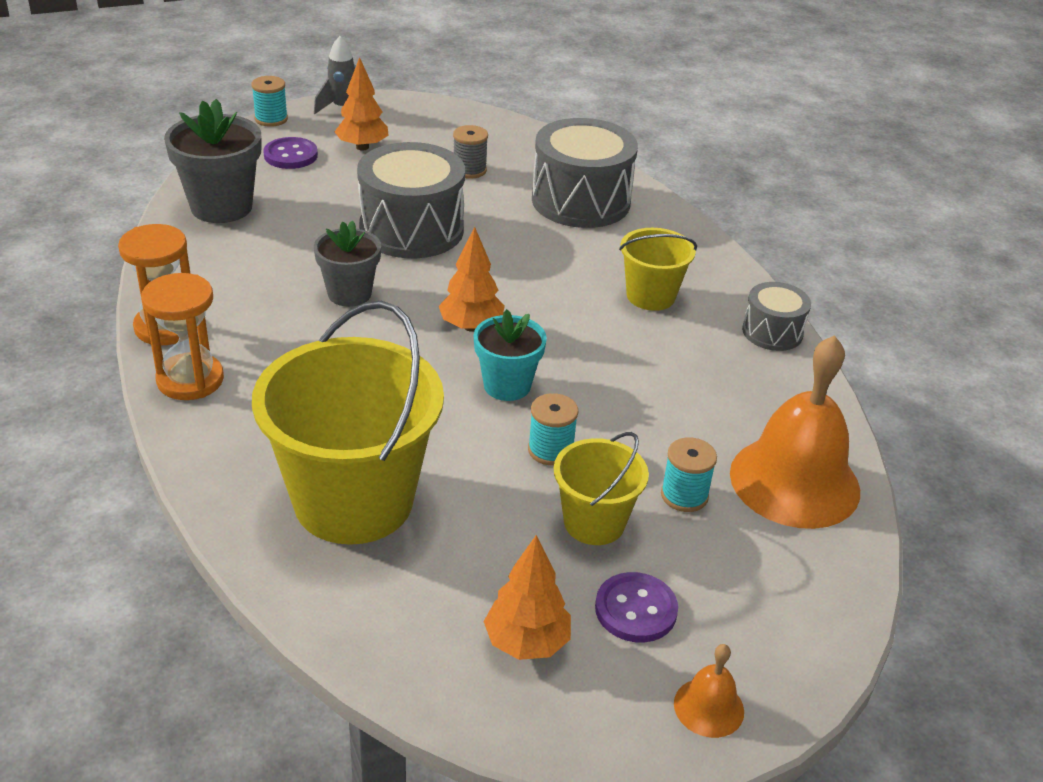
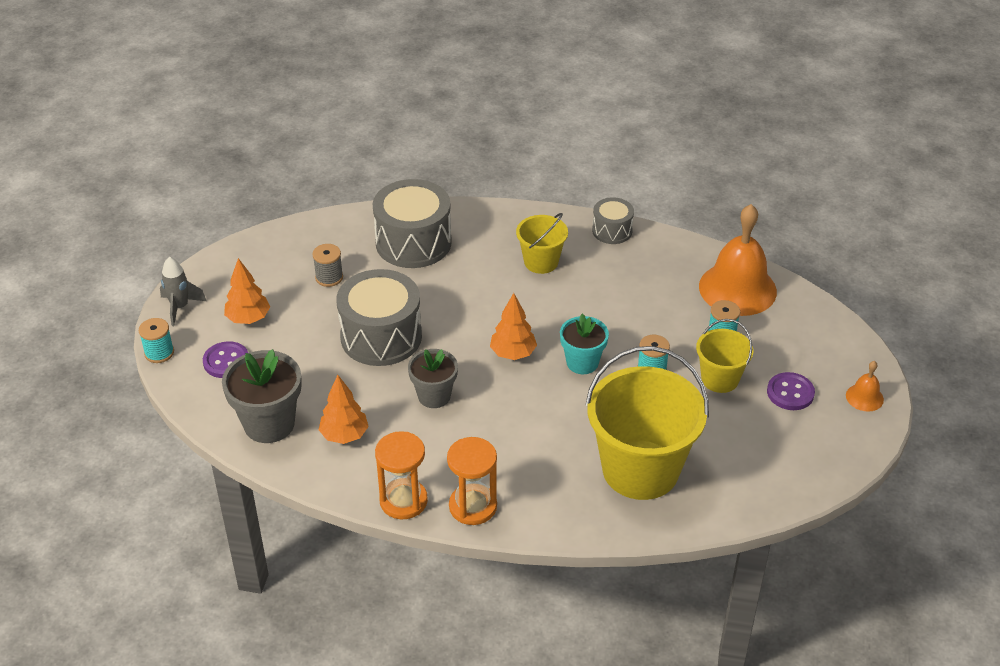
camera: 55 degrees left, 5 degrees up
(526, 643) = (788, 443): orange tree -> orange tree (344, 435)

